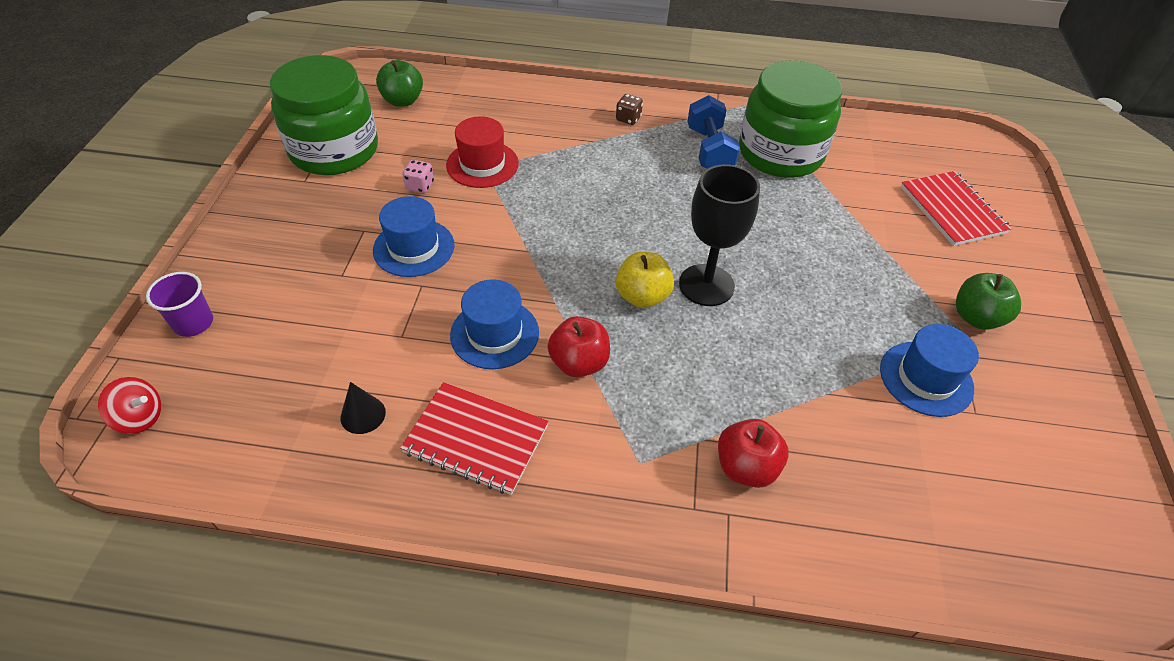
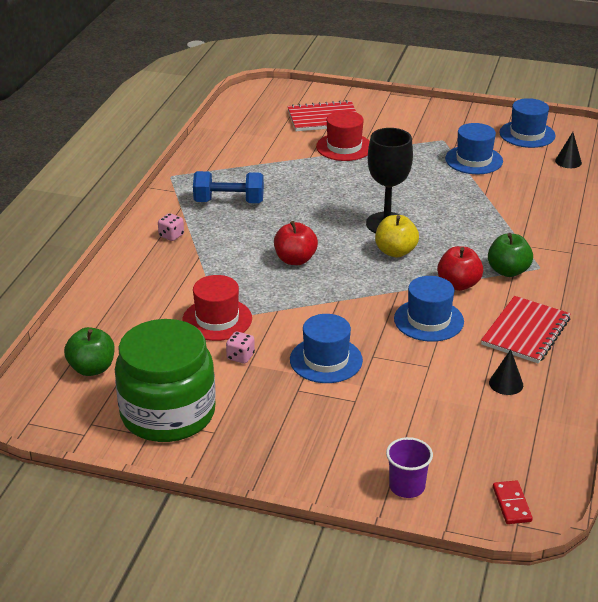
camera: 80 degrees left, 15 degrees down
(140, 417) = (511, 504): red spinning top -> red domino
(628, 119) = (171, 236): brown dice -> pink dice
(746, 467) = (541, 231): red apple -> red apple (295, 260)
(780, 153) = (242, 171): green jar -> none
(885, 234) = (344, 147): none -> red hat
(976, 317) = (425, 133): green apple -> green apple (508, 271)
(993, 517) = (568, 161): none -> black cone
(1057, 454) = (527, 134): none -> blue hat

